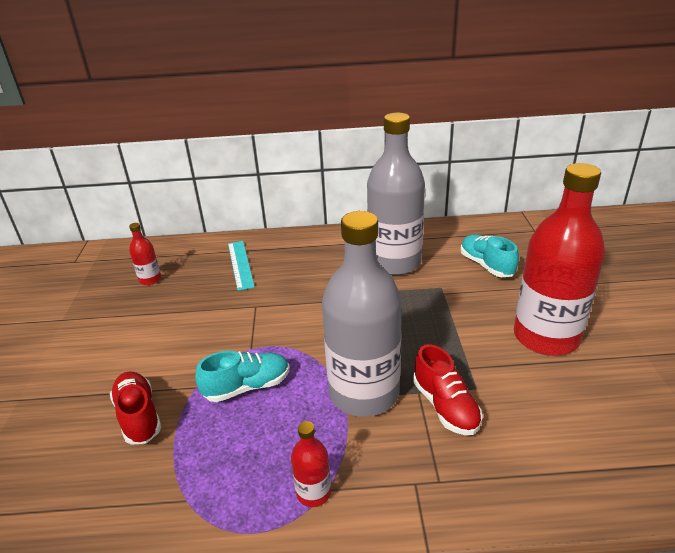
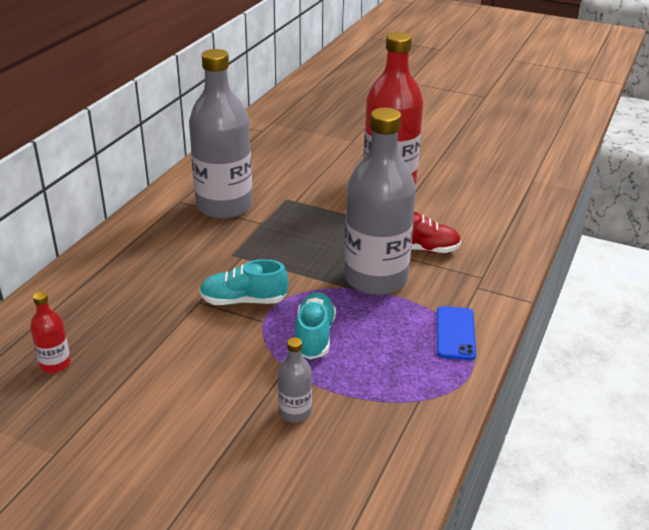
camera: 65 degrees left, 0 degrees up
(139, 416) = (295, 412): red shoe -> grey bottle
(240, 264) = (110, 292): turquoise ruler -> none
(313, 492) = (455, 333): red bottle -> blue phone
(486, 265) = (282, 169): turquoise shoe -> turquoise shoe (243, 301)

